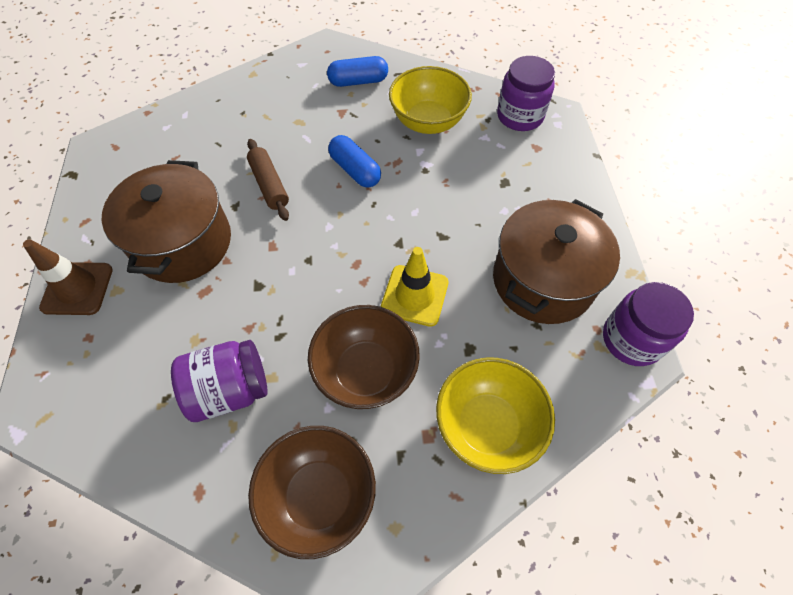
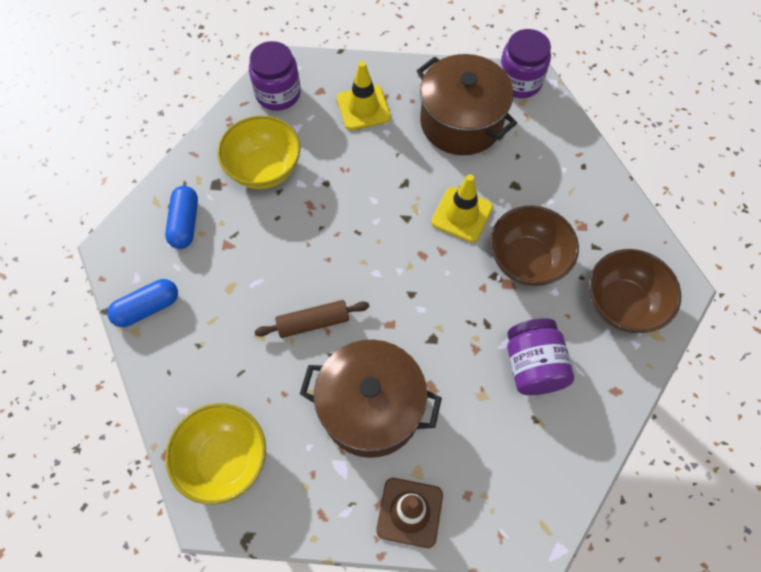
camera: 80 degrees left, 5 degrees up
(355, 170) = (312, 242): blue capsule -> blue capsule (147, 308)
(487, 426) = (577, 187): yellow bowl -> yellow bowl (224, 460)
(528, 186) = (363, 108): none -> yellow traffic cone

